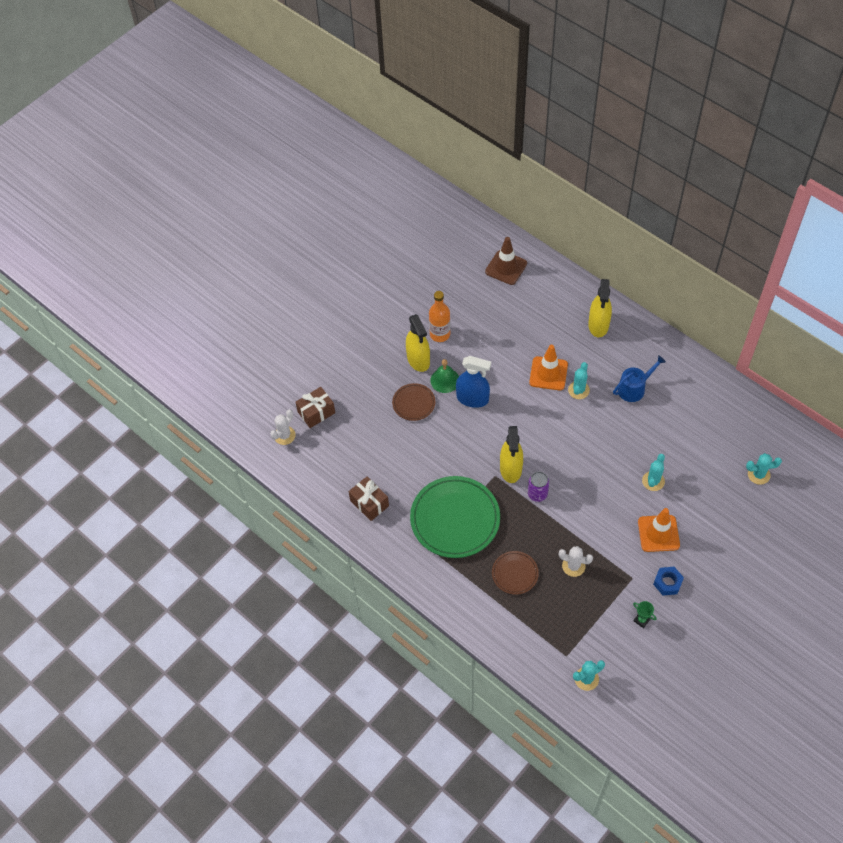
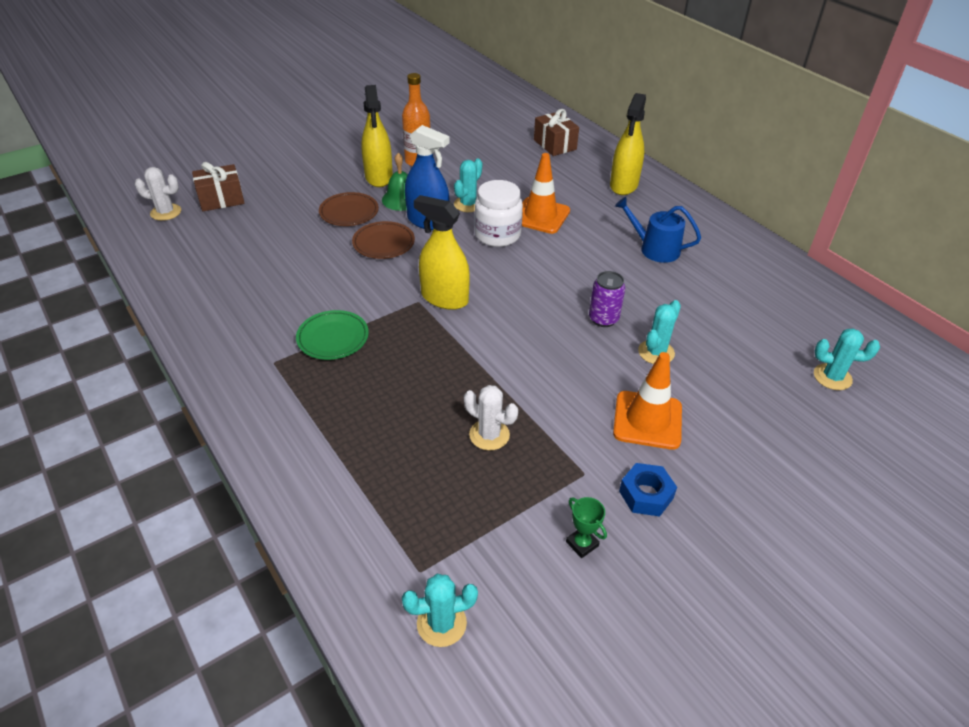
camera: 10 degrees right, 15 degrees down
(284, 435) = (166, 212): white cactus -> white cactus turned 45 degrees clockwise
(369, 503) = (223, 297): brown gift -> brown gift (555, 144)
(455, 519) = (333, 338): green plate -> green plate, size x0.51
(506, 267) = (526, 124): brown traffic cone -> none
(511, 469) = (444, 298): yellow spray bottle -> yellow spray bottle turned 105 degrees clockwise
(515, 574) = (388, 425): brown plate -> brown plate (383, 243)
(525, 401) = (497, 235): none -> white jar
(537, 494) = (470, 333): purple can -> purple can (603, 319)
(578, 390) = (575, 237): turquoise cactus -> turquoise cactus (468, 204)
(634, 388) = (655, 249): blue watering can -> blue watering can turned 135 degrees counterclockwise

